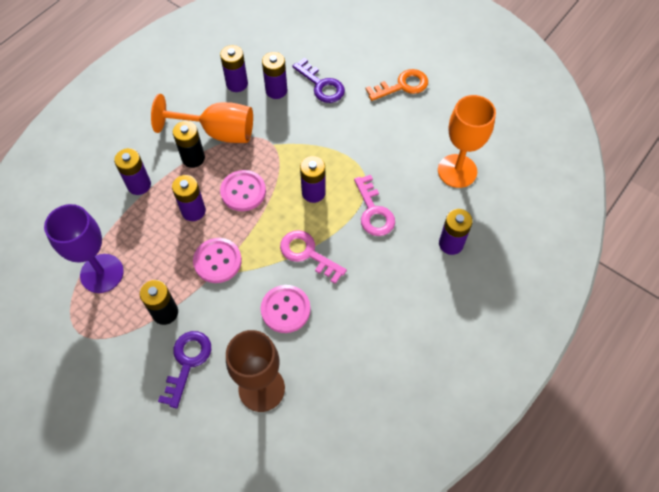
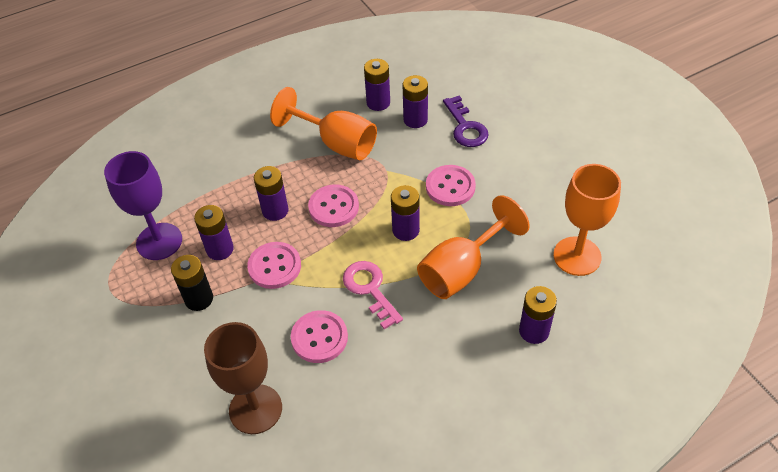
camera: 25 degrees right, 10 degrees down
(139, 185) = (235, 170): purple battery -> purple battery (220, 249)
(187, 362) = (195, 355): purple key -> none
(193, 158) = (300, 161): black battery -> none
(333, 143) = (450, 187): none -> pink button
(374, 211) = (462, 269): pink key -> orange goblet
(402, 86) = (554, 151): orange key -> none

